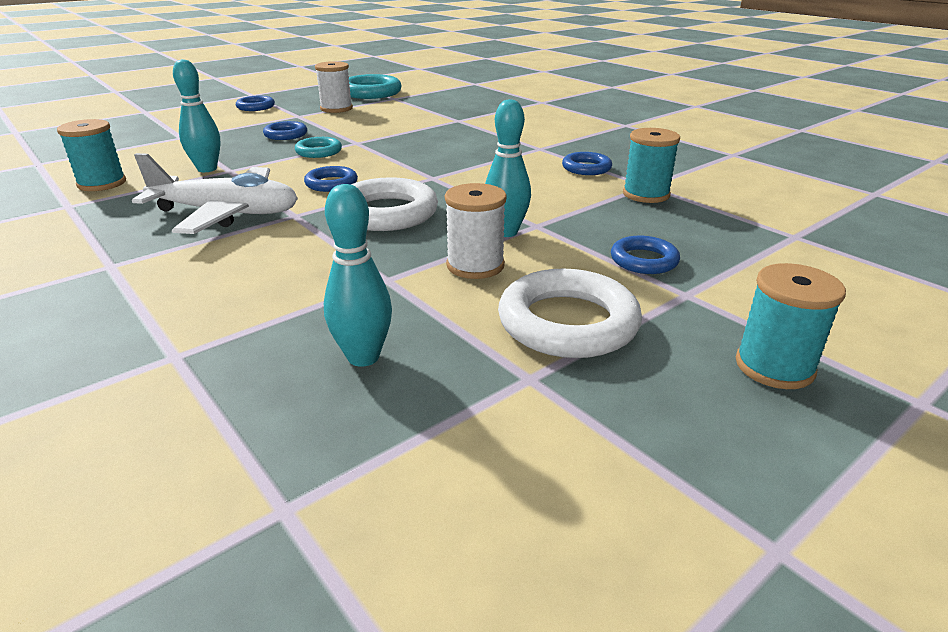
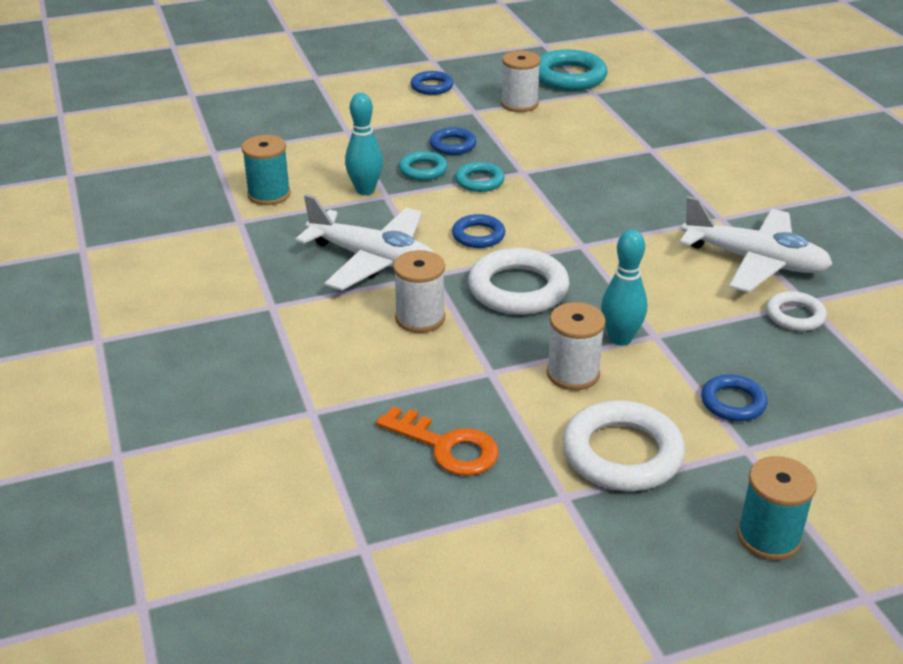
camera: 20 degrees right, 5 degrees up
(262, 151) = (423, 170): none -> turquoise ring
(291, 249) = (420, 318): none -> white spool
(363, 357) = (446, 446): turquoise bowling pin -> orange key
(586, 168) = (754, 262): blue ring -> white plane
(646, 194) = (795, 316): turquoise spool -> white ring

